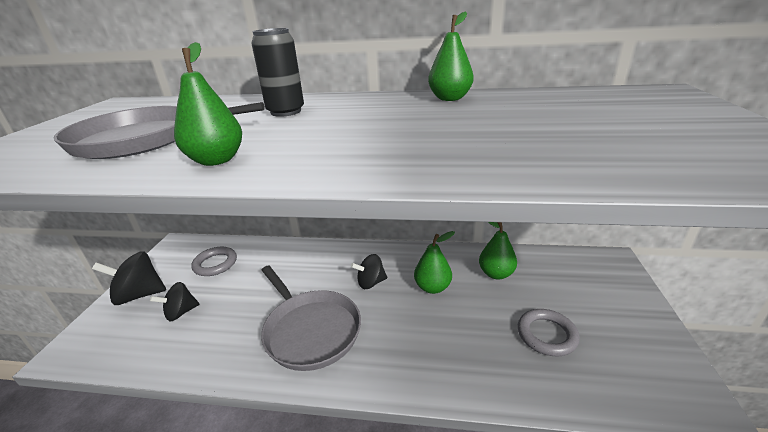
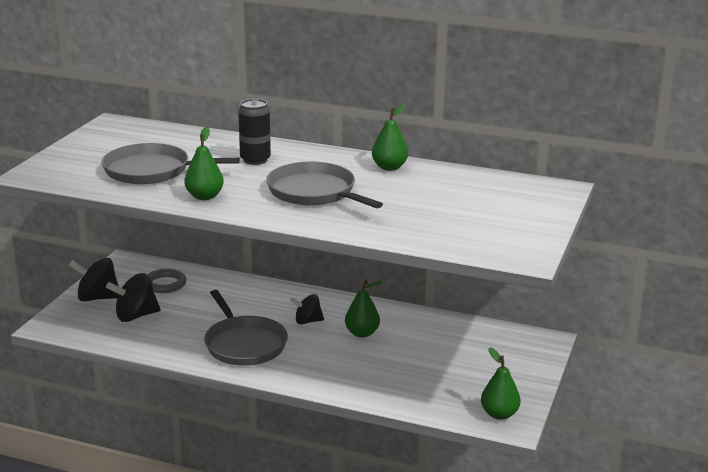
camera: 10 degrees right, 5 degrees down
(181, 312) = (135, 316): black spinning top -> black spinning top, size x1.54
(380, 133) = (314, 192): none -> grey pan
(496, 274) = (427, 333): green pear -> green pear (499, 414)
(546, 335) = (436, 377): grey ring -> none

